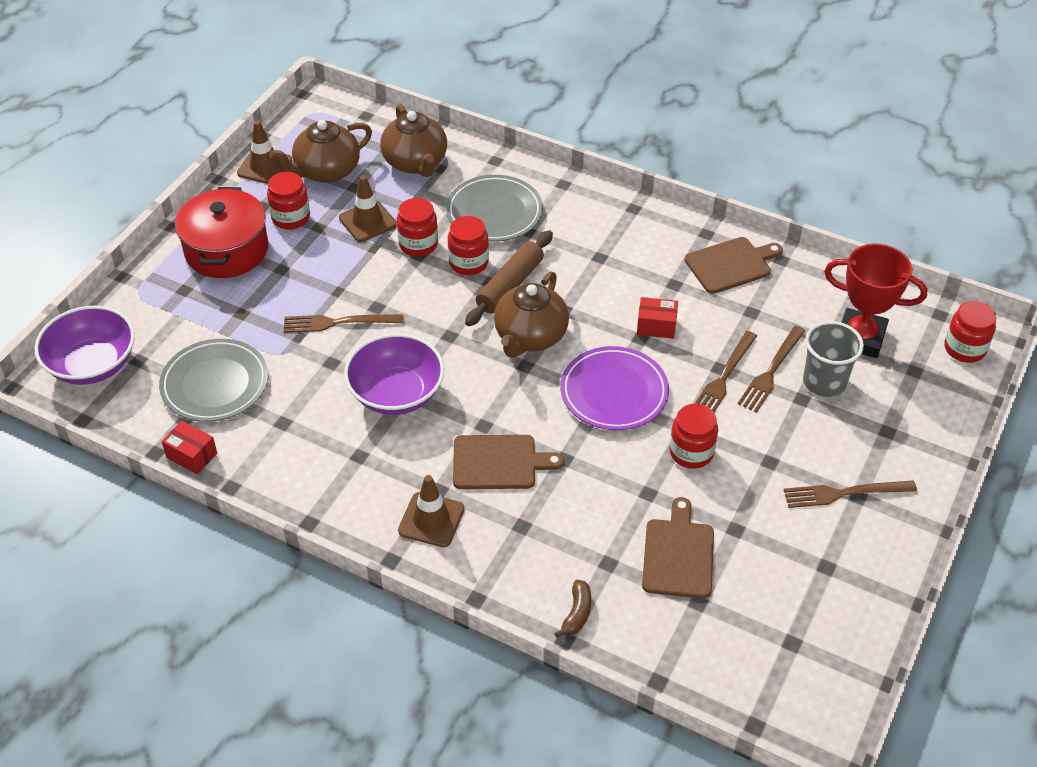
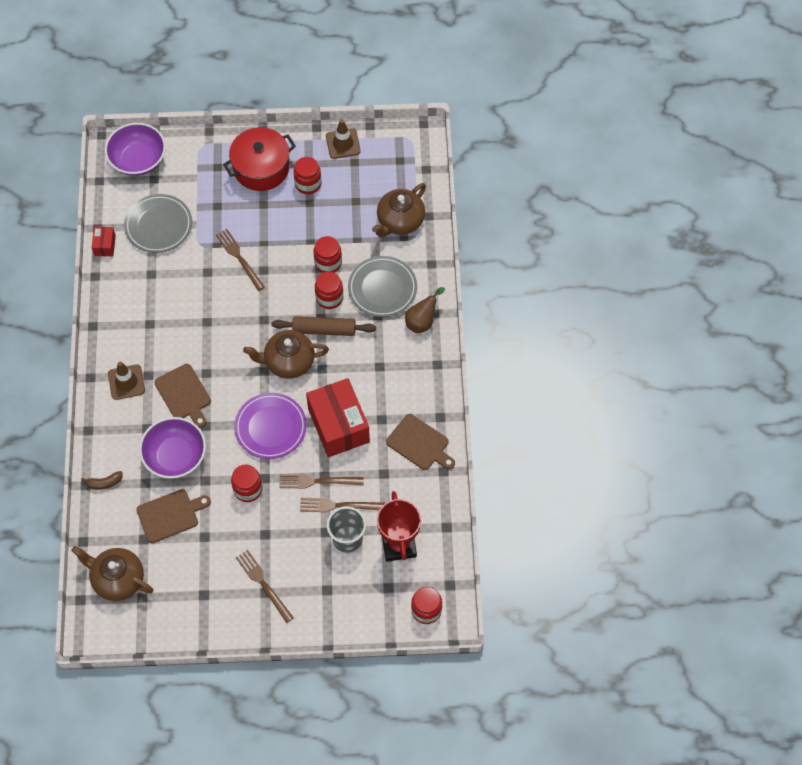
camera: 60 degrees right, 15 degrees up
(326, 171) = (360, 178): brown teapot -> brown teapot (117, 579)
(367, 221) = (330, 225): brown traffic cone -> none
(396, 393) = (204, 317): purple bowl -> purple bowl (175, 456)
(566, 197) = (422, 321): none -> brown pear
(656, 326) = (338, 425): red box -> red box, size x2.23

